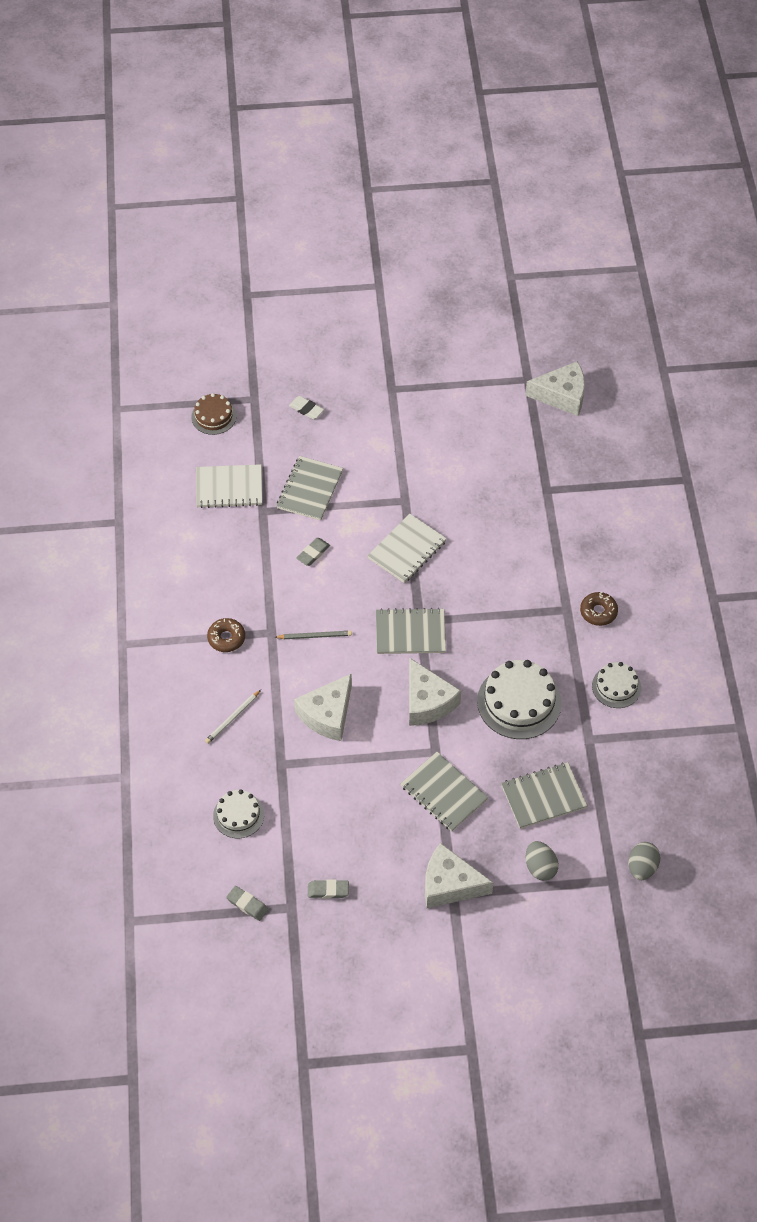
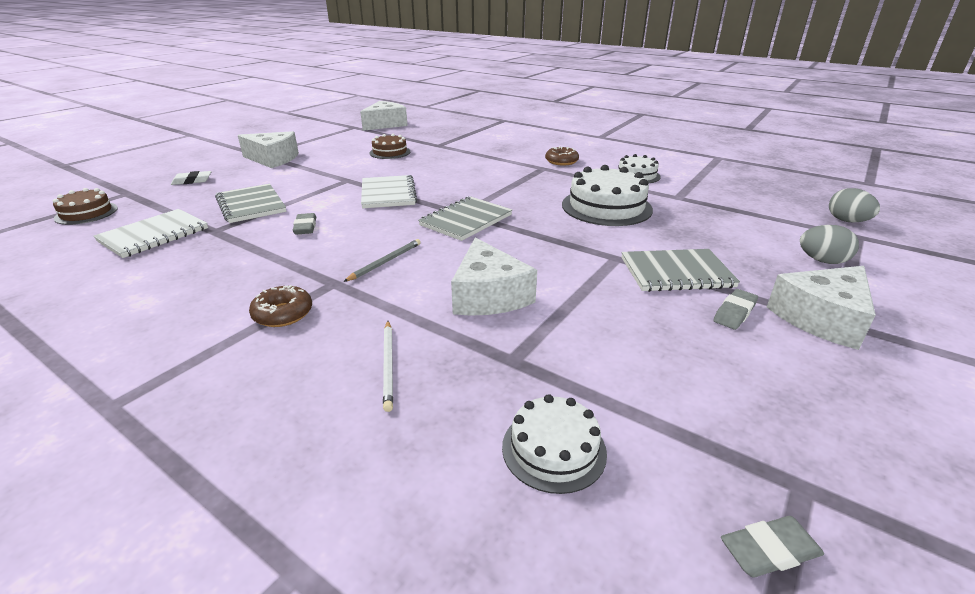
camera: 50 degrees left, 25 degrees down
(328, 890) = (783, 424): grey eraser -> grey eraser (734, 313)
(427, 701) = (551, 240): white cheese -> white cheese (273, 159)
(490, 471) = (390, 152): none -> brown cake
(543, 797) = (727, 231): grey notebook -> none

